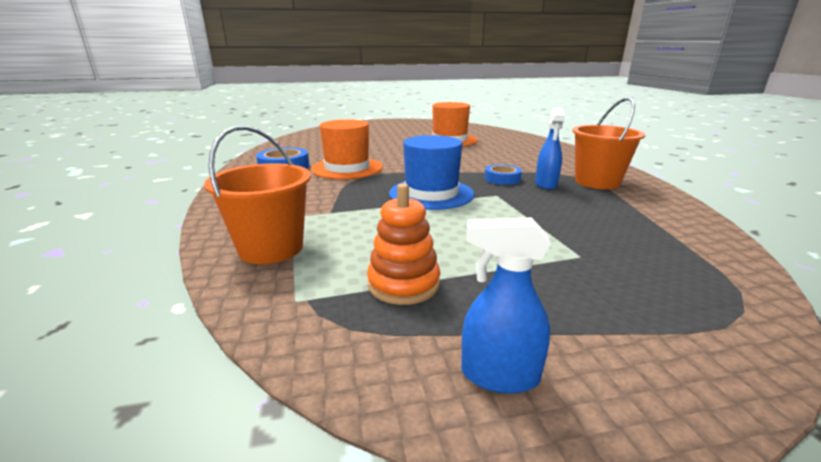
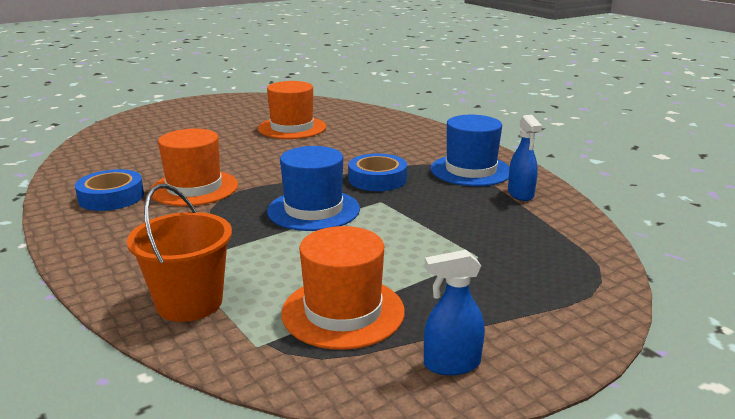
camera: 20 degrees left, 0 degrees up
(403, 284) = (343, 312): orange stacking toy -> orange hat
(502, 179) = (377, 179): blue tape -> blue tape, size x1.51
(546, 184) = (423, 180): blue spray bottle -> blue spray bottle (520, 194)
(597, 182) = (470, 170): orange bucket -> blue hat

